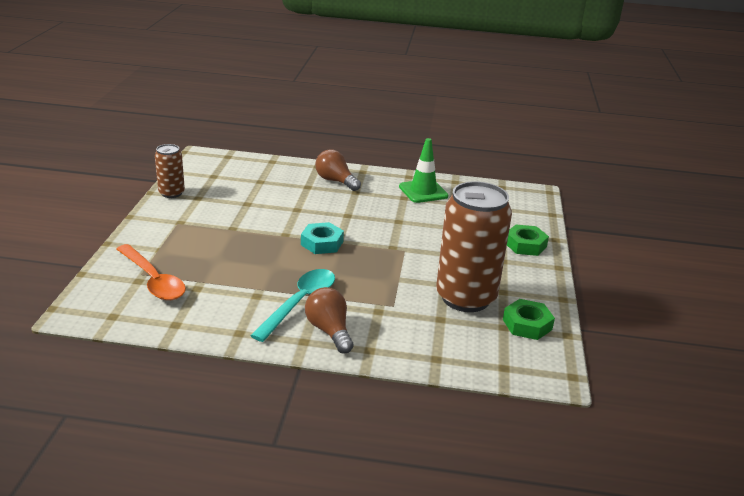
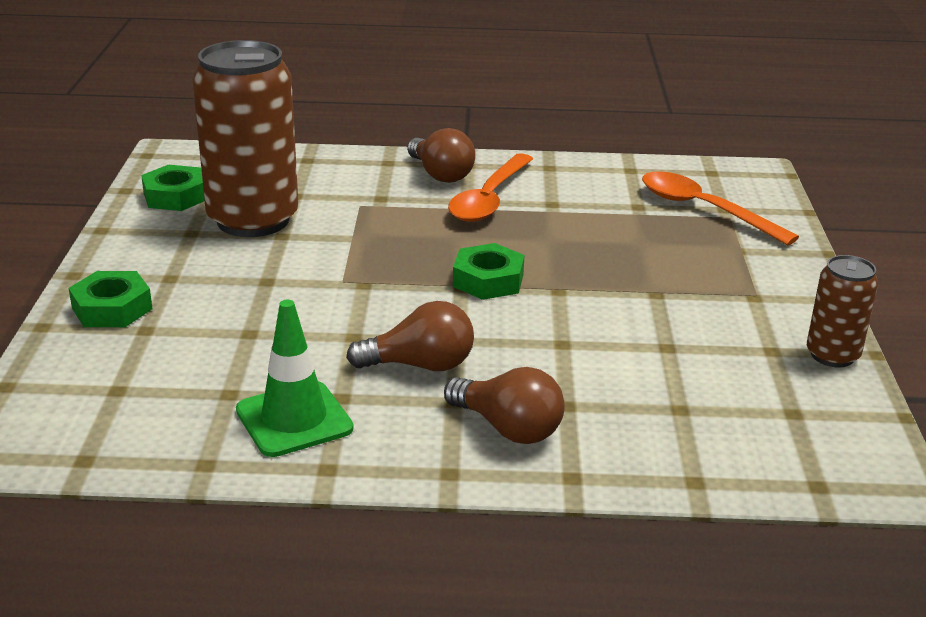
camera: 175 degrees right, 0 degrees up
(300, 303) = (489, 199): turquoise spoon -> orange spoon
(322, 243) = (488, 280): turquoise nut -> green nut
(367, 206) = (420, 365): none -> brown light bulb

